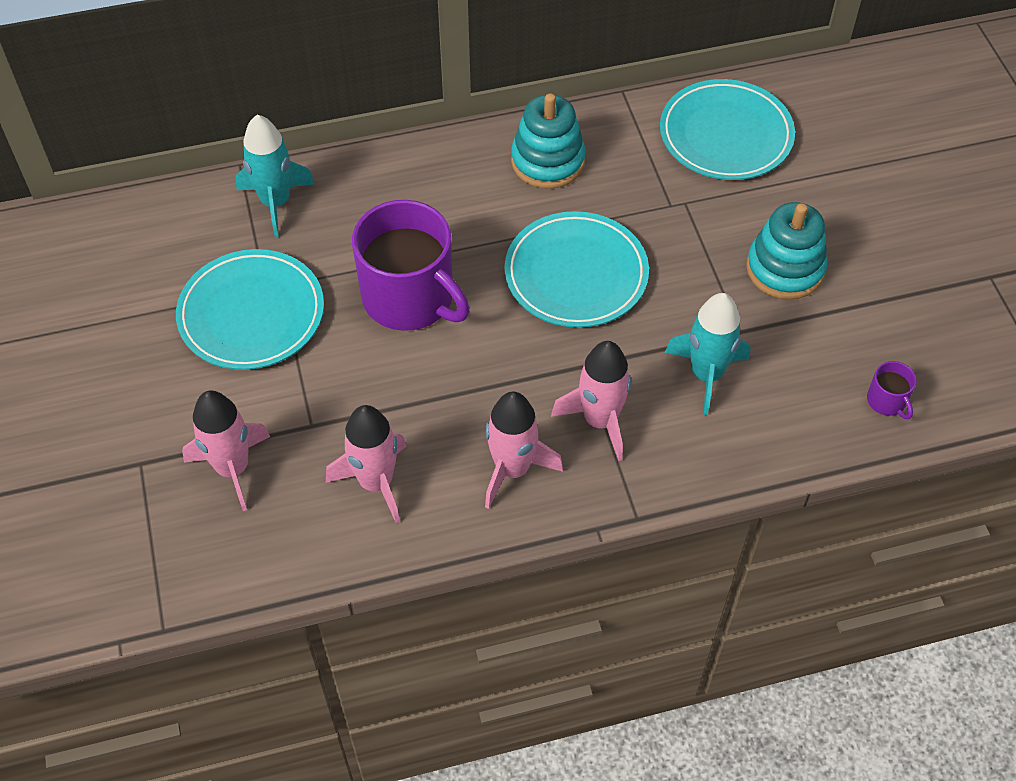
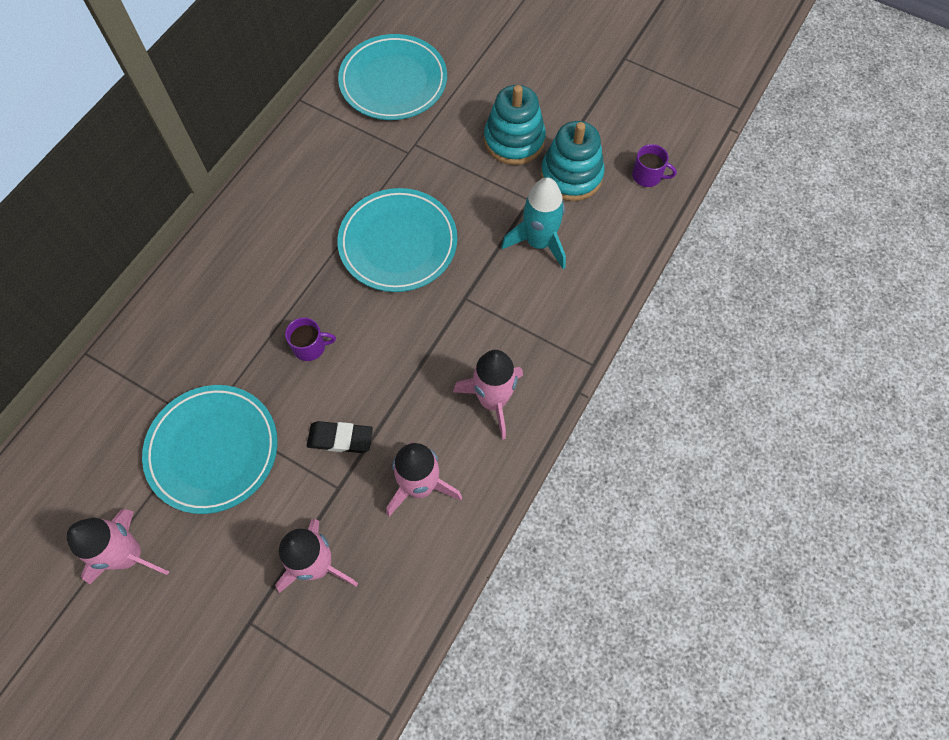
camera: 45 degrees left, 10 degrees up
(276, 202) = (143, 358): turquoise rocket -> none
(355, 389) = (340, 438): none -> black eraser
(410, 298) = (310, 346): purple mug -> purple mug, size x0.41
(548, 161) = (301, 183): turquoise stacking toy -> turquoise stacking toy (571, 175)
(600, 420) = (510, 324): pink rocket -> pink rocket (129, 555)

